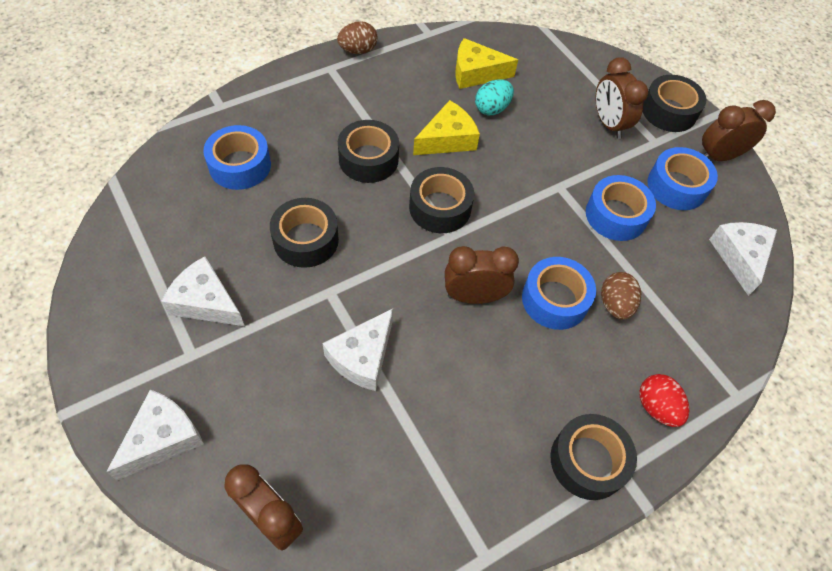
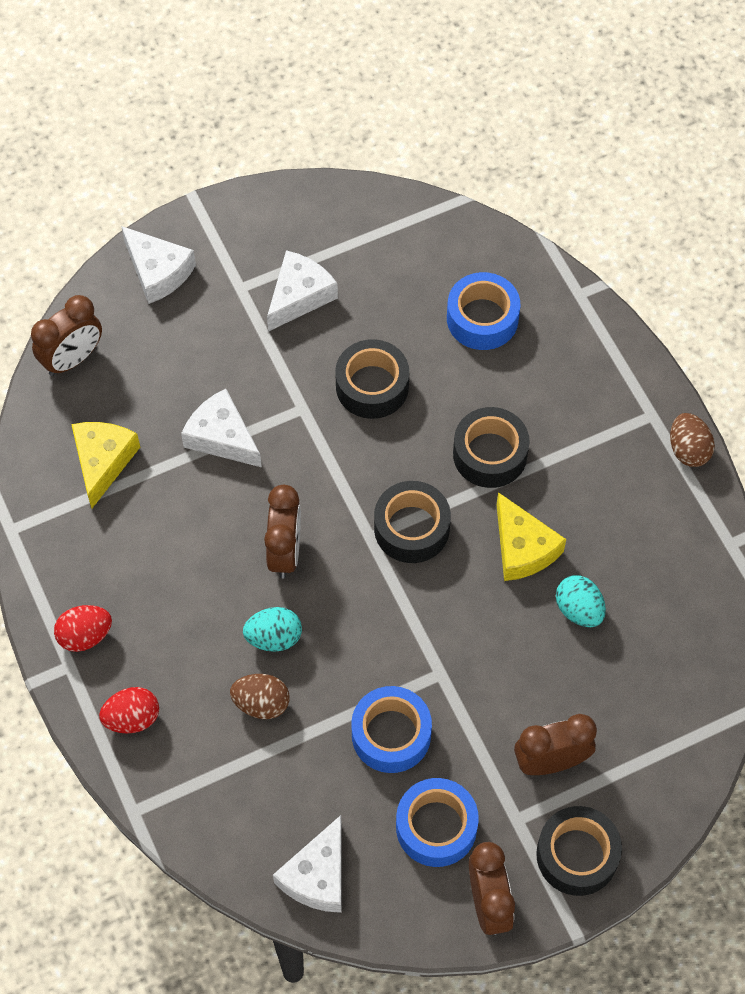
camera: 100 degrees right, 5 degrees up
(476, 73) = (648, 598): yellow cheese -> yellow cheese (102, 462)
(555, 299) = (274, 637): blue tape -> turquoise egg
(588, 461) = (85, 635): black tape -> red egg
(739, 257) = (317, 876): white cheese -> white cheese turned 105 degrees clockwise

